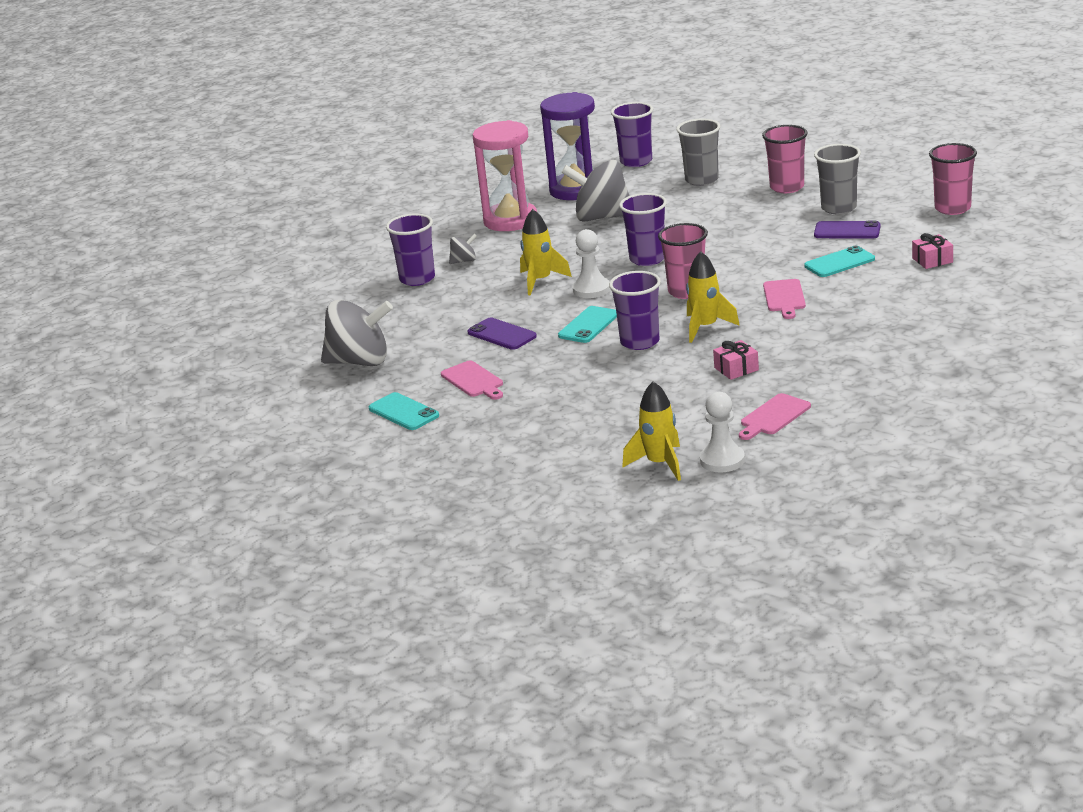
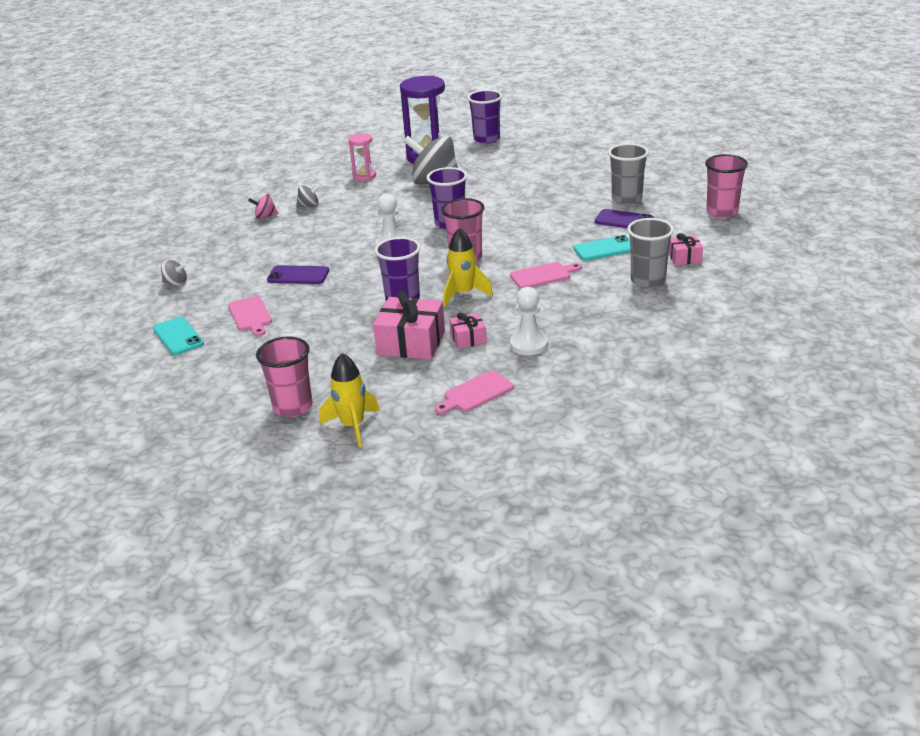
camera: 10 degrees right, 5 degrees up
(360, 362) = (176, 283): grey spinning top -> grey spinning top, size x0.45
(417, 279) = (265, 216): purple cup -> pink spinning top
(501, 334) = (298, 275): purple phone -> purple phone turned 45 degrees counterclockwise
(510, 220) = (364, 176): pink hourglass -> pink hourglass, size x0.53
(540, 281) = (356, 231): yellow rocket -> none
(588, 325) = (370, 277): turquoise phone -> none
(675, 381) = (411, 343): none -> pink gift
(701, 180) = (529, 161): grey cup -> grey cup (648, 281)
(722, 460) = (408, 432): white pawn -> white pawn (529, 345)
(784, 297) = (543, 275): pink cutting board -> pink cutting board turned 120 degrees counterclockwise
(787, 187) = (593, 175): pink cup -> pink cup (293, 407)

